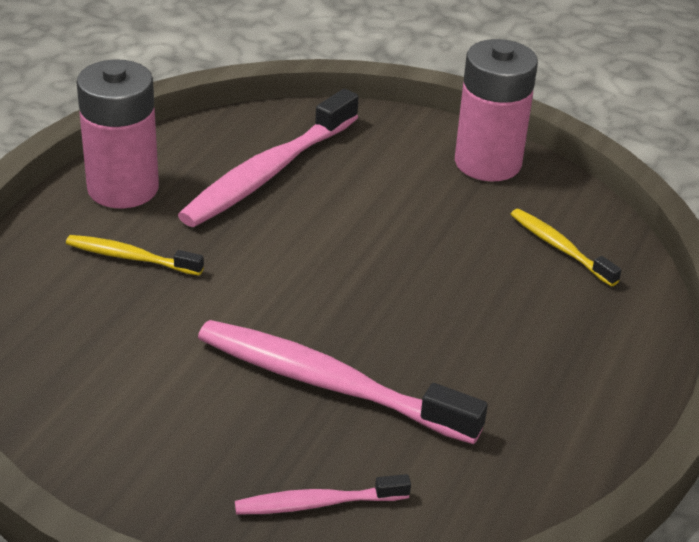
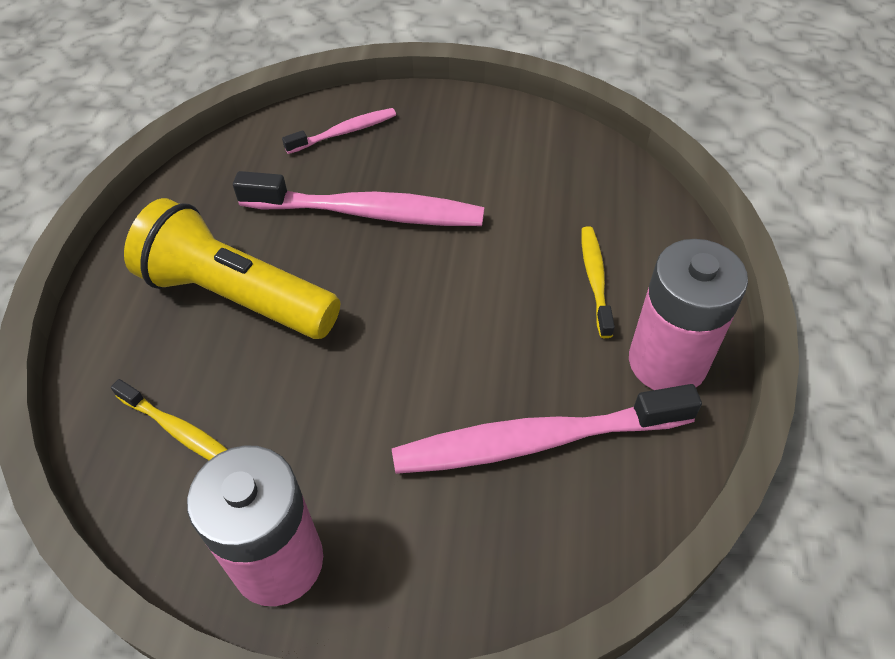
camera: 165 degrees right, 15 degrees up
(130, 257) = (595, 279): yellow toothbrush -> yellow toothbrush turned 90 degrees counterclockwise
(268, 173) = (535, 441): pink toothbrush -> pink toothbrush turned 120 degrees counterclockwise
(498, 337) = (236, 296): none -> yellow flashlight

